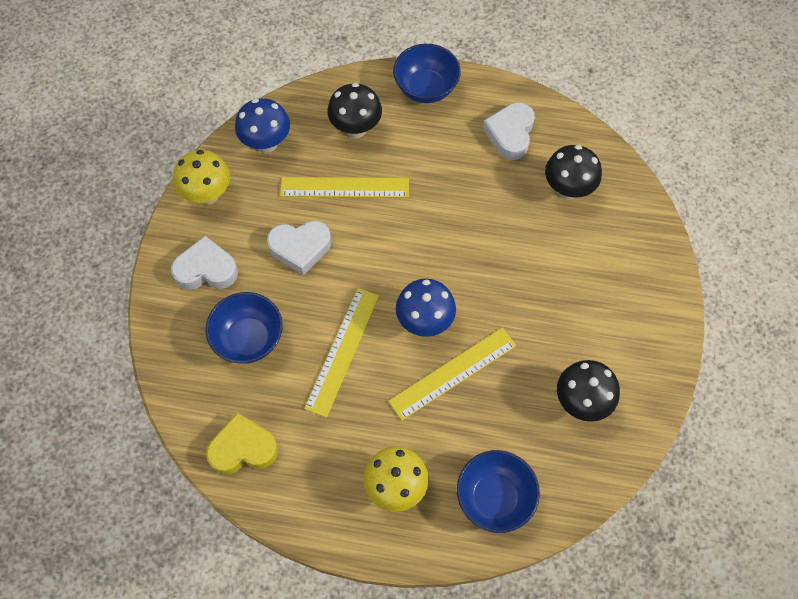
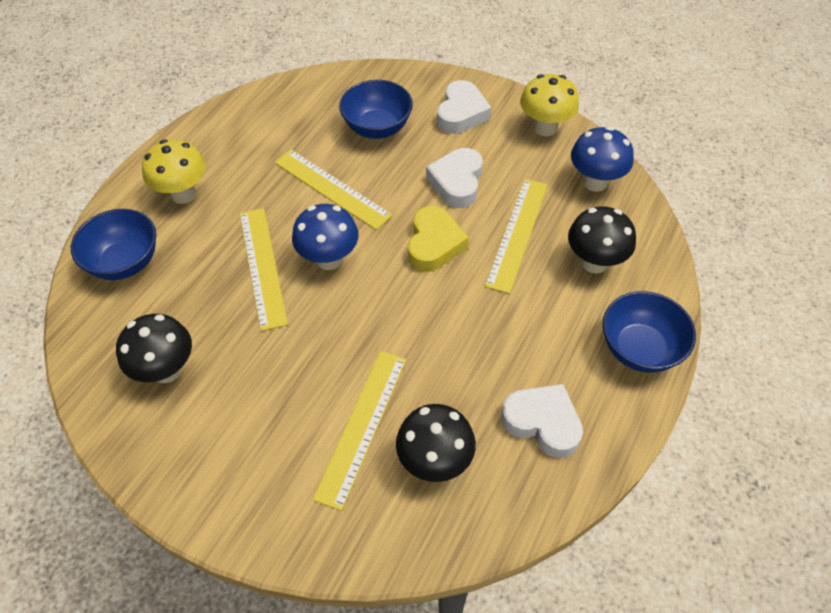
camera: 110 degrees right, 10 degrees down
(243, 448) = (279, 106): yellow heart -> yellow heart (434, 244)
(563, 243) = (361, 426): none -> yellow ruler

